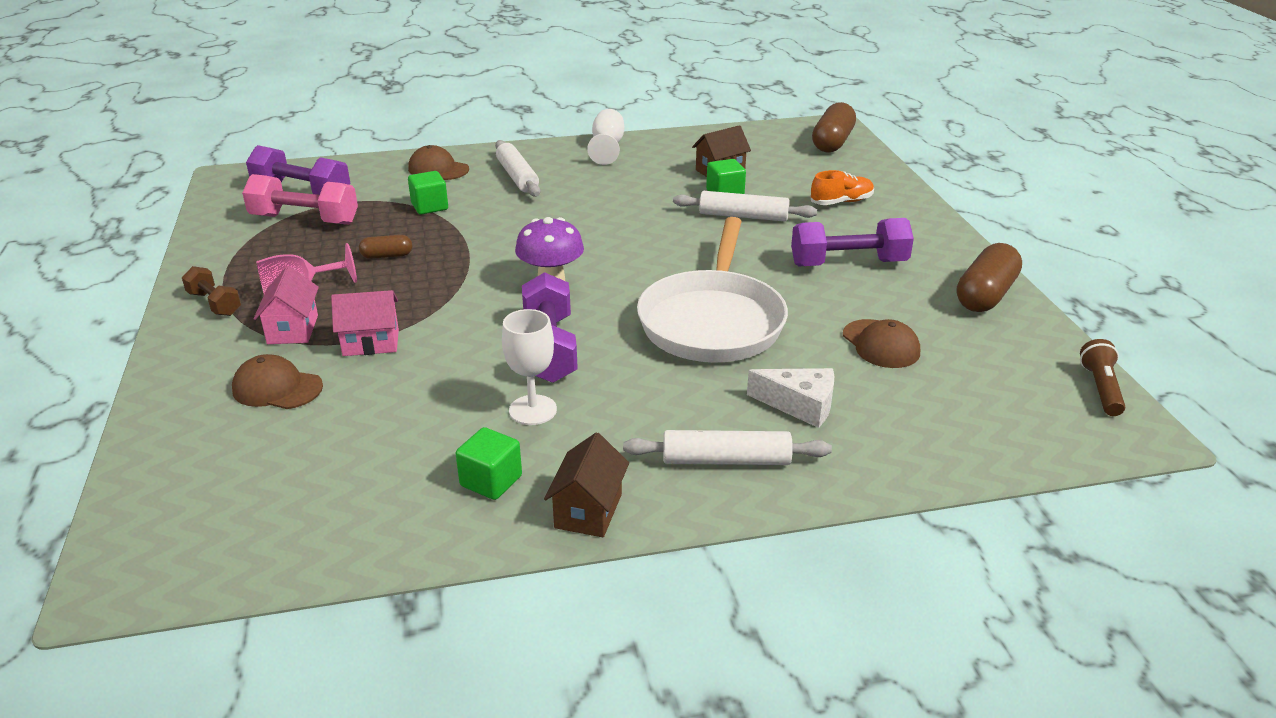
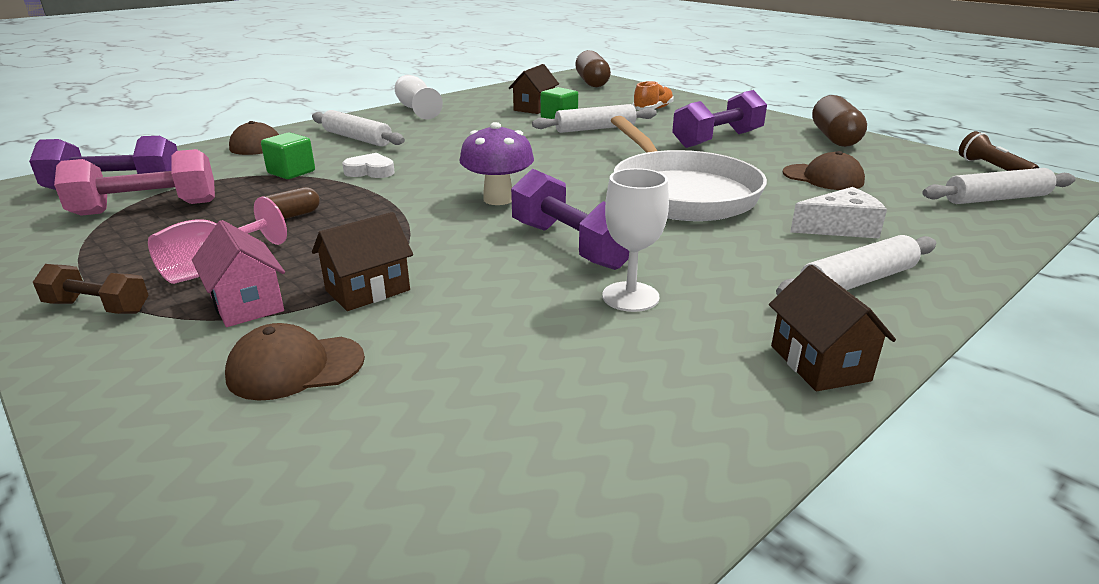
camera: 30 degrees left, 5 degrees down
(371, 343) = (367, 290): pink house -> brown house
(488, 222) = (370, 171): none -> white heart
(491, 481) = (686, 372): green cube -> none
(1025, 426) = (996, 199): none -> white rolling pin

